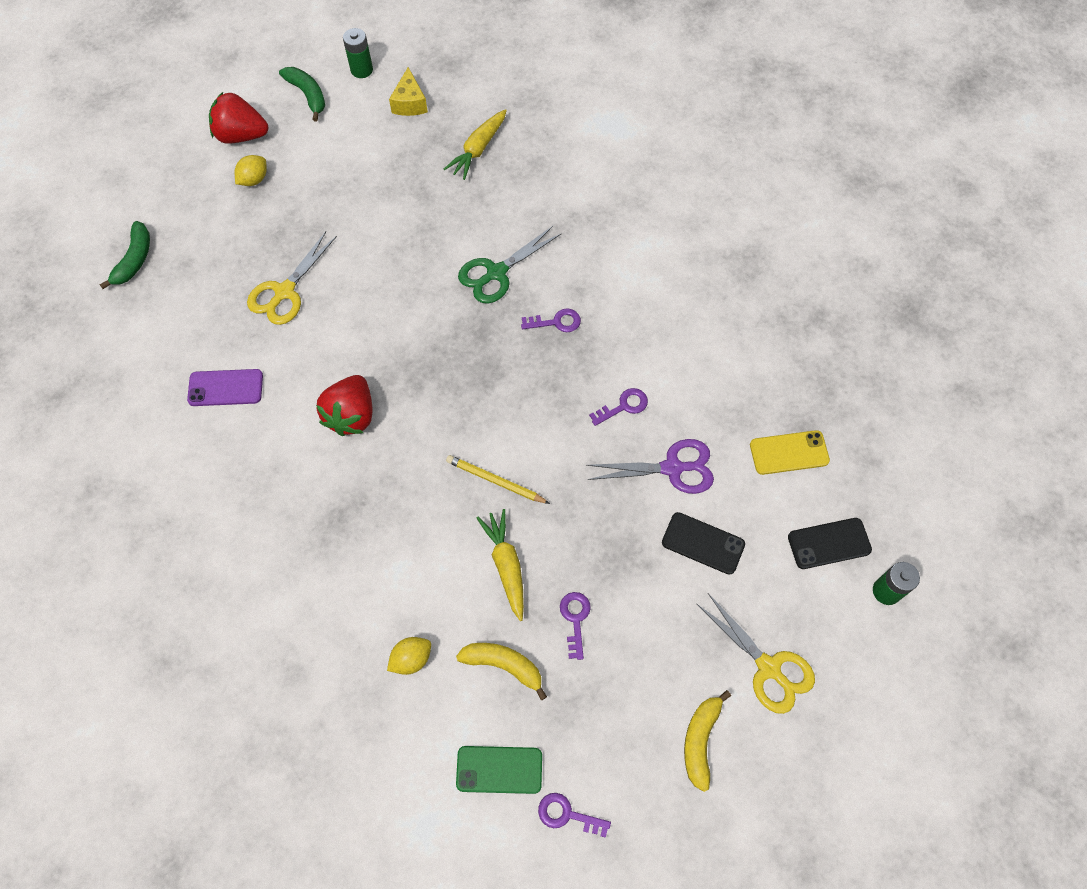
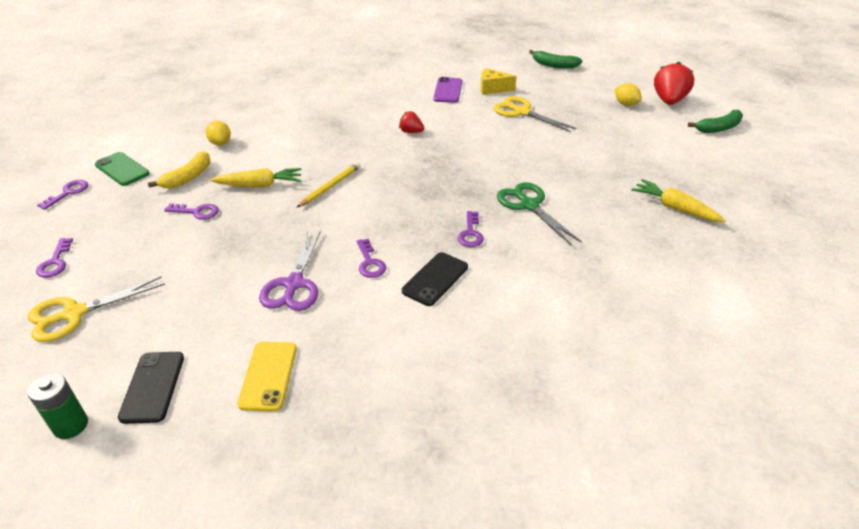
camera: 100 degrees right, 25 degrees down
(351, 415) = (411, 132): red strawberry -> red strawberry, size x0.54
(361, 70) = (757, 153): green battery -> none
(409, 103) = (724, 175): yellow cheese -> yellow cheese (492, 89)
(499, 769) = (122, 169): green phone -> green phone turned 60 degrees counterclockwise
(700, 740) = (55, 262): yellow banana -> purple key
(703, 543) = (211, 292): black phone -> black phone (435, 279)

